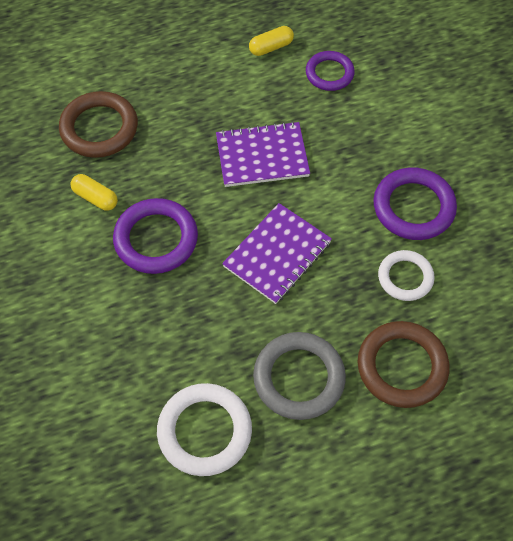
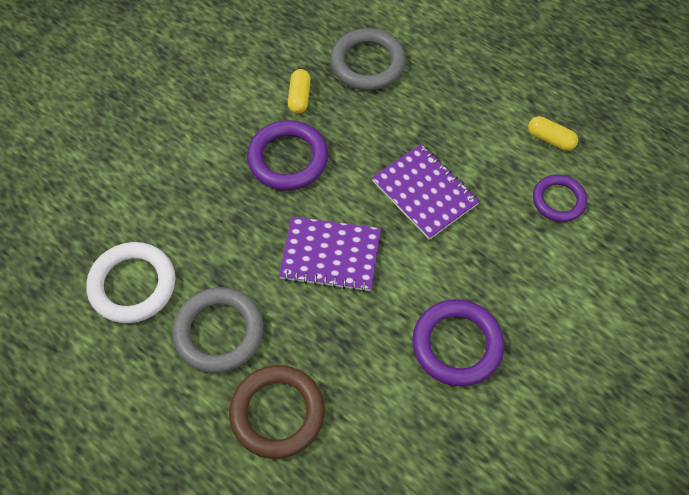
camera: 60 degrees right, 0 degrees up
(99, 128) = (367, 63): brown ring -> grey ring
(405, 277) = (373, 373): white ring -> none

